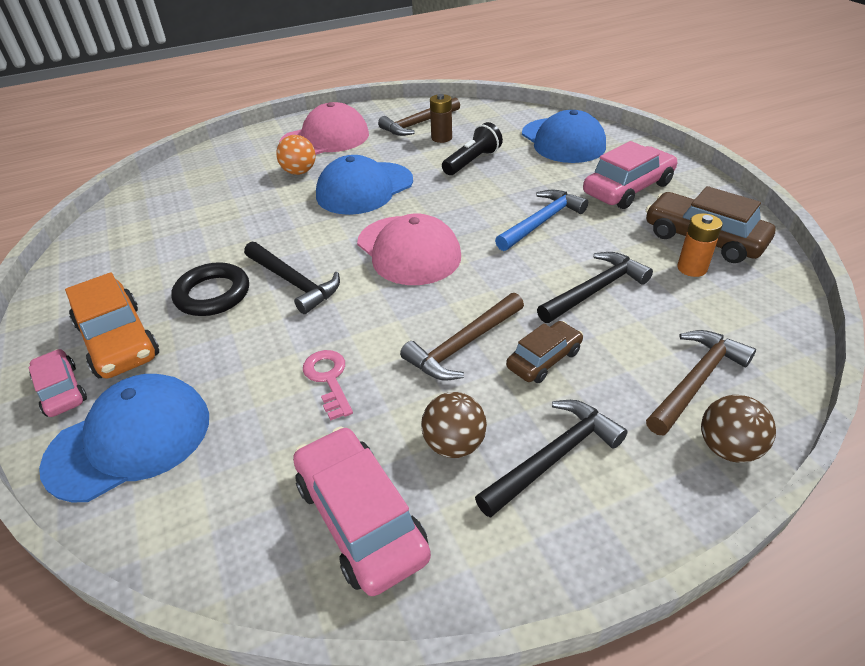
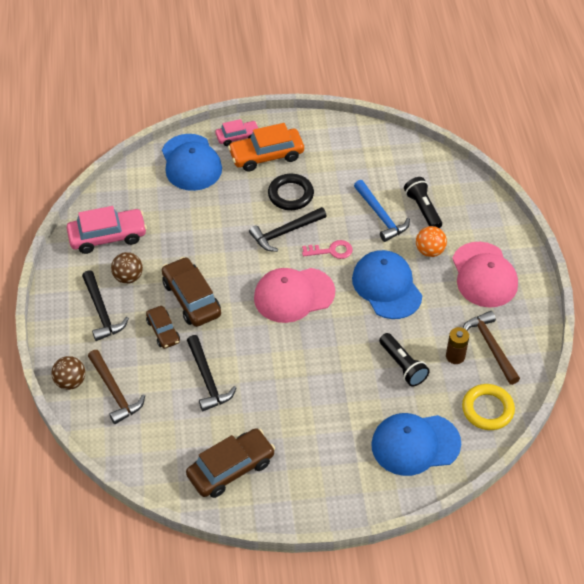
camera: 105 degrees right, 10 degrees up
(230, 186) = (423, 209): none -> black flashlight
(329, 379) = (194, 237): pink key -> pink key (331, 251)
(462, 345) = (191, 298): brown hammer -> brown car
(494, 116) = (487, 409): none -> yellow ring
(542, 221) = (295, 380): blue hammer -> blue hammer (381, 216)
(628, 189) = (316, 455): pink car -> none
(692, 268) = (203, 443): orange battery -> none

